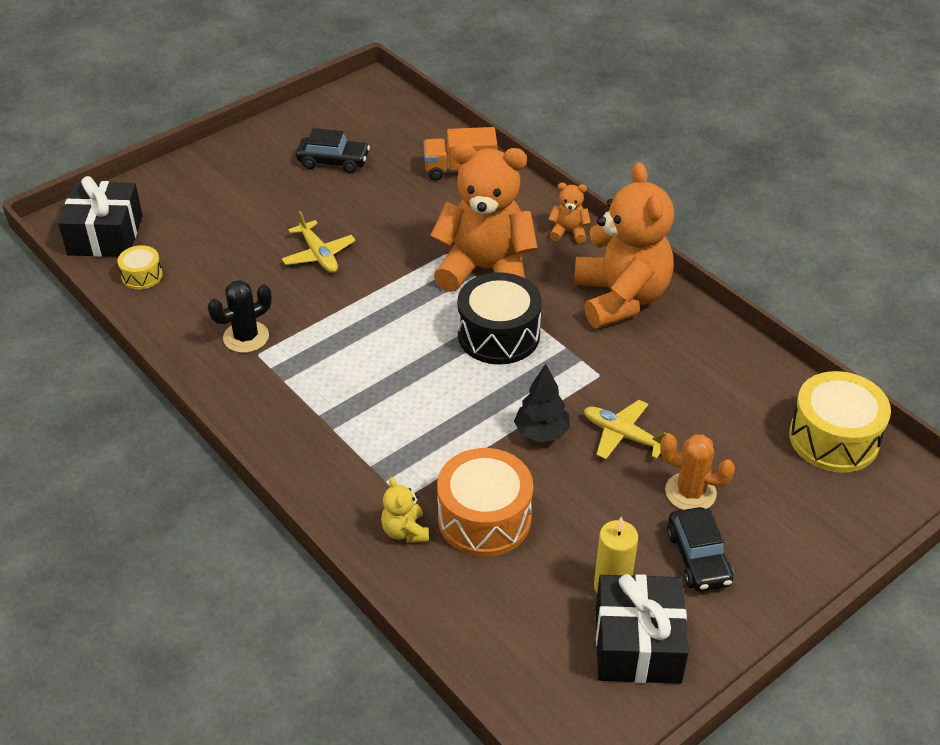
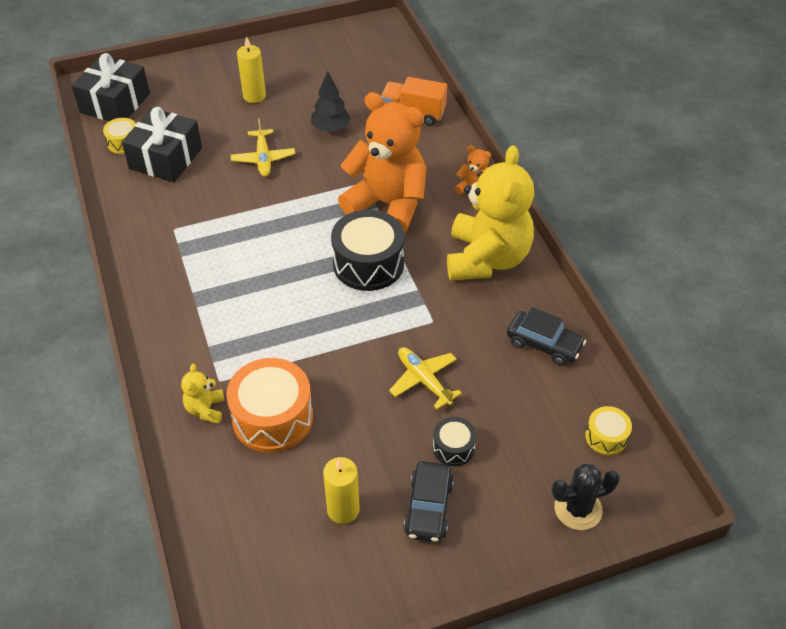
camera: 20 degrees right, 5 degrees up
(246, 337) = (172, 212): black cactus -> black cactus (578, 509)
(269, 191) = (254, 96): none -> yellow candle
(333, 161) = (316, 83): black car -> black car (544, 344)
(541, 432) = (358, 358): black tree -> black tree (331, 128)
(621, 298) = (487, 259): orange teddy bear -> yellow teddy bear
(637, 644) = (337, 567): black gift -> black gift (166, 158)
(690, 492) = (453, 447): orange cactus -> black drum
(834, 438) = (606, 437): yellow drum -> yellow drum, size x0.51

